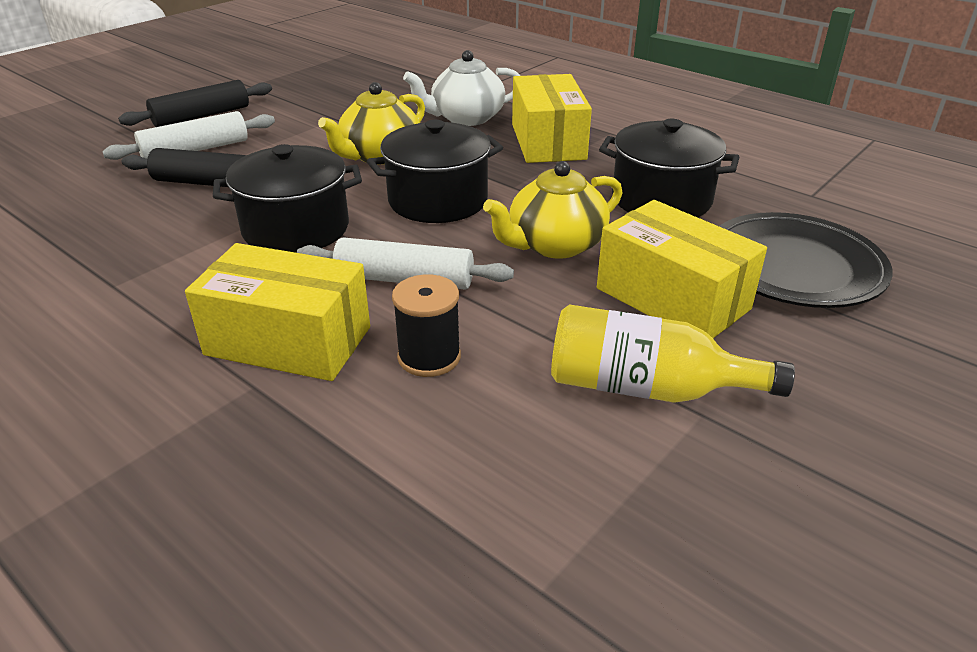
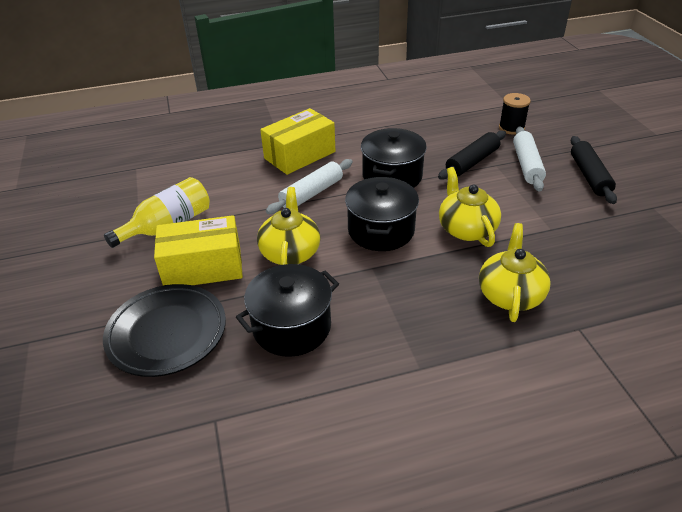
camera: 125 degrees right, 5 degrees up
(429, 357) = (251, 182): black spool -> black spool (511, 128)
(466, 118) = (510, 294): white teapot -> yellow teapot
(548, 141) = (429, 319): yellow box -> none

